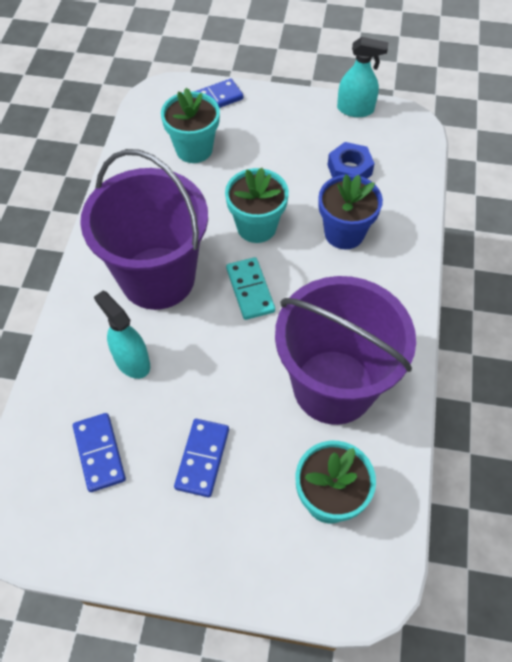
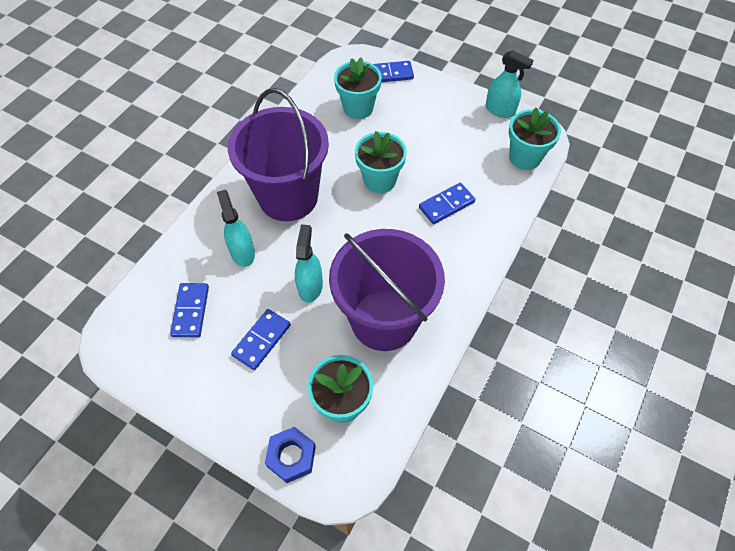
camera: 20 degrees right, 0 degrees up
(231, 375) = (310, 286): none -> turquoise spray bottle
(250, 290) = (353, 226): turquoise domino -> none
(344, 233) = (446, 205): blue flower pot -> blue domino
(349, 170) = (473, 156): blue nut -> blue nut (291, 456)
(405, 155) = (524, 157): none -> turquoise flower pot

